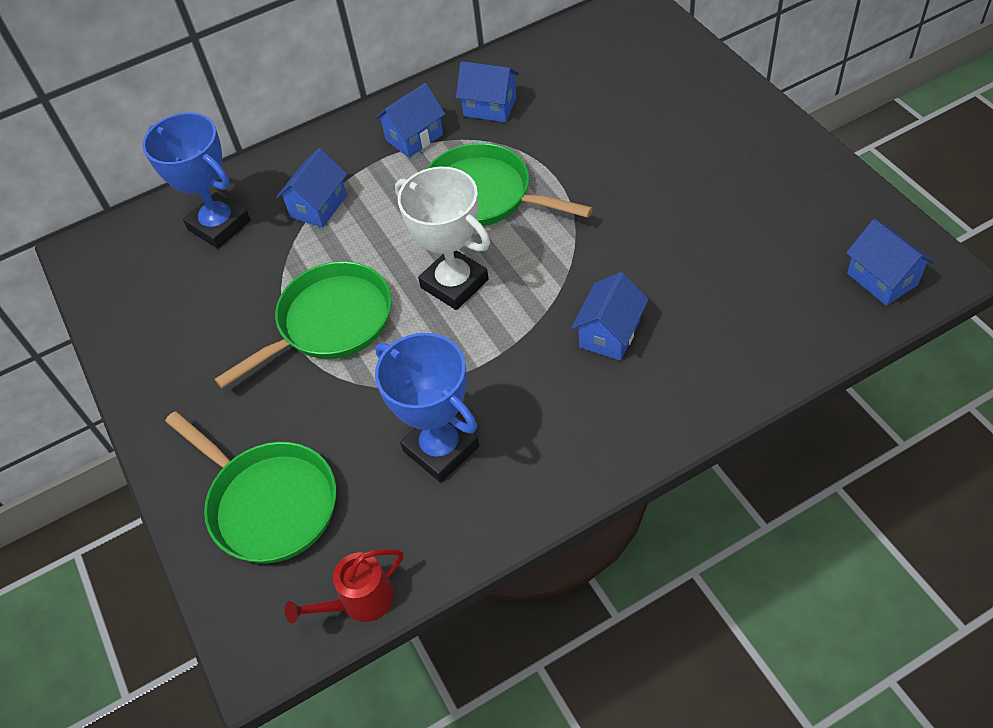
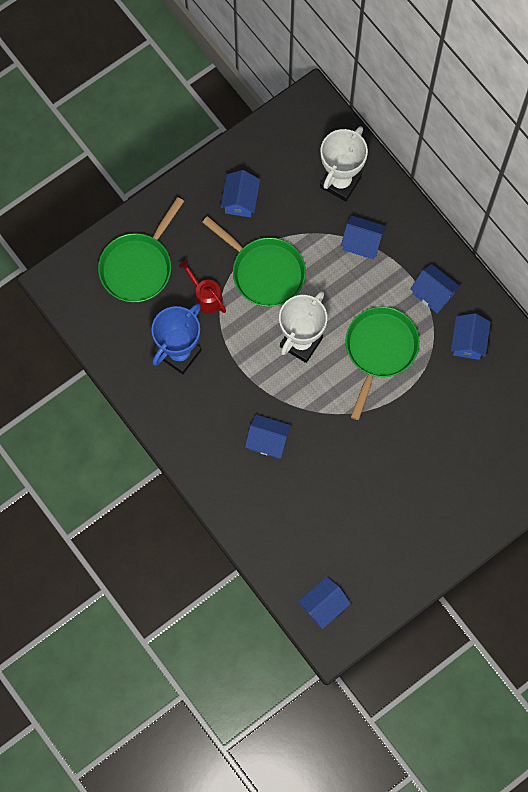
camera: 75 degrees right, 20 degrees up
(203, 347) = (240, 200): none -> blue house
(219, 225) = (340, 182): blue trophy -> white trophy
(359, 601) = (85, 327): red watering can -> red watering can (205, 296)

